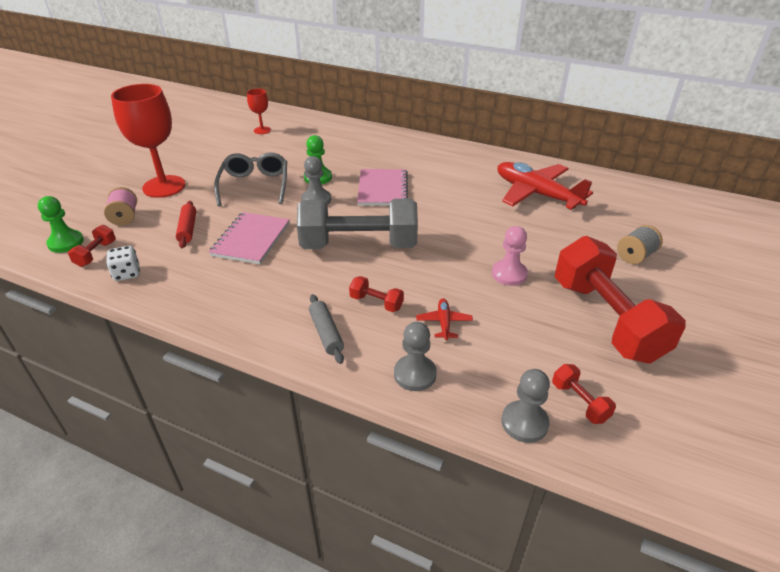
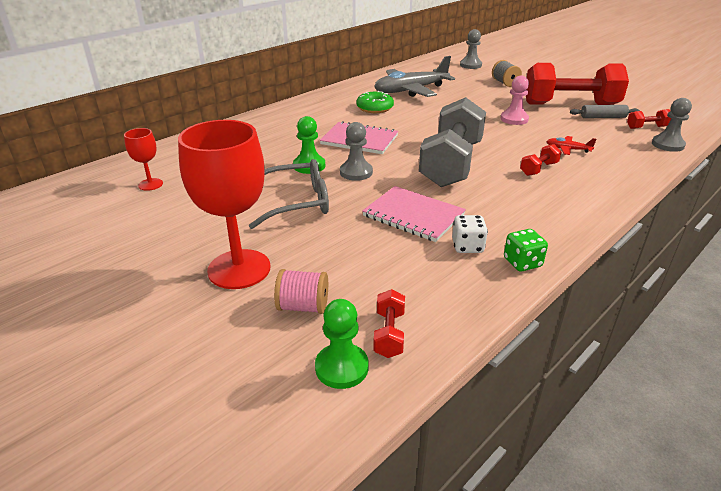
camera: 70 degrees left, 5 degrees down
(96, 254) = (389, 334): red dumbbell -> red dumbbell turned 60 degrees clockwise
(127, 273) = (448, 305): white dice -> white dice (467, 246)
(187, 304) = (522, 263): none -> green dice
(188, 229) = (368, 255): red rolling pin -> none
(254, 186) = (296, 203): grey glasses -> grey glasses turned 150 degrees clockwise
(326, 333) = (577, 194): grey rolling pin -> grey rolling pin (603, 117)
(415, 374) = (625, 168): grey pawn -> grey pawn (470, 65)
(465, 182) = (375, 108): none -> green donut
(536, 194) = (410, 90): red plane -> grey plane

